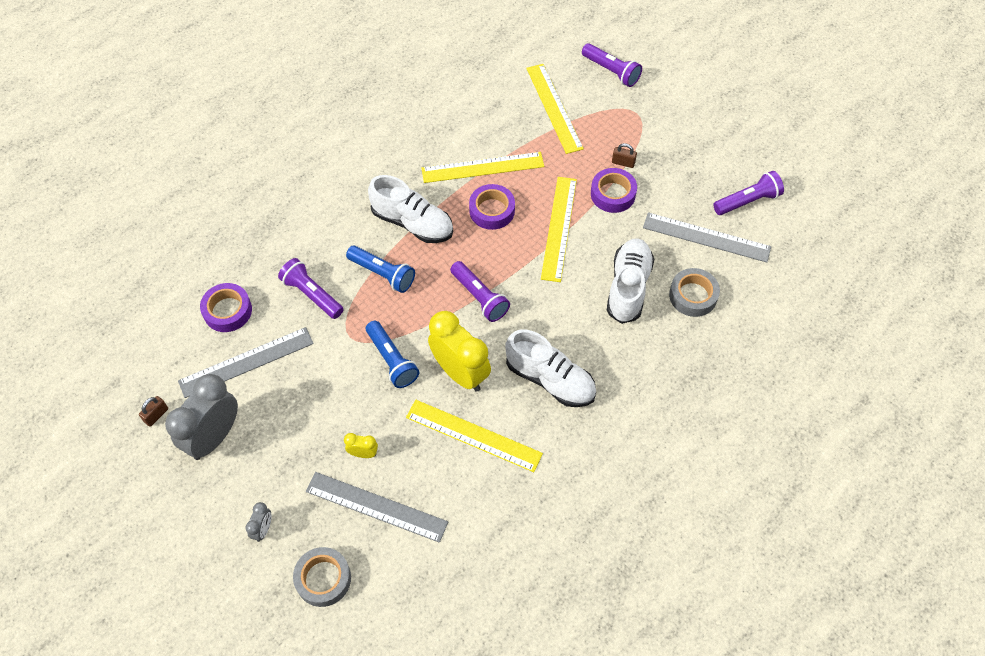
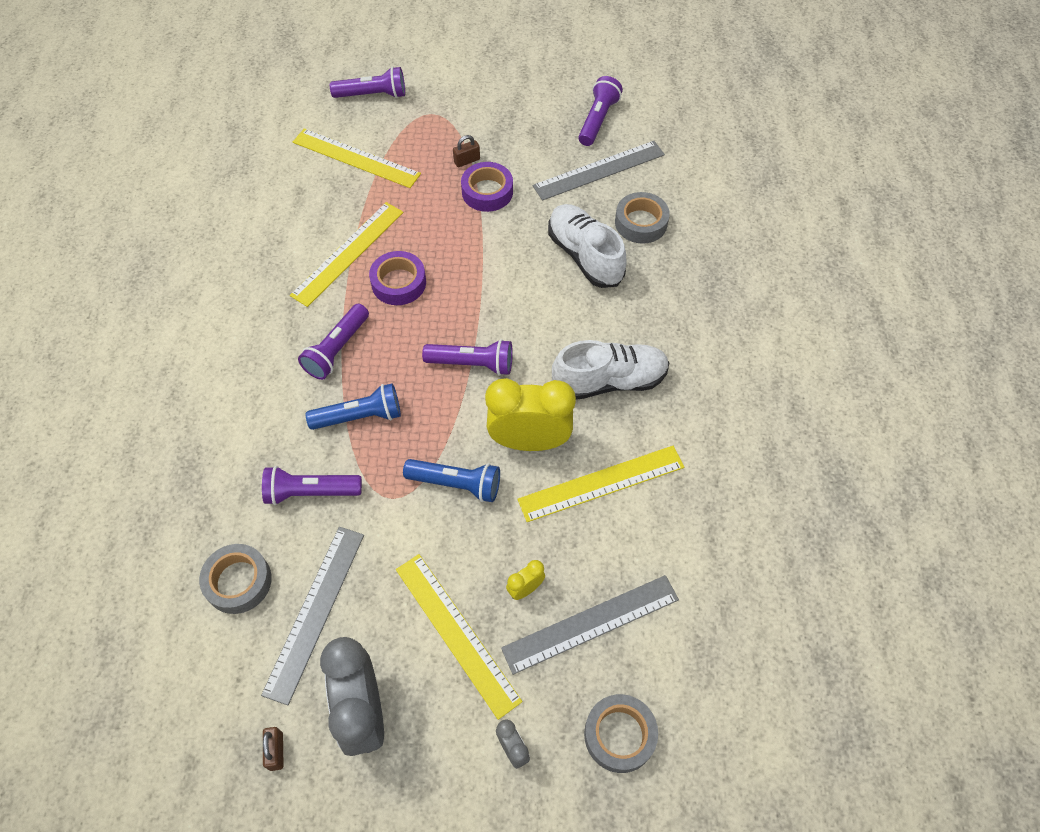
camera: 45 degrees left, 0 degrees up
(227, 311) = (238, 581): purple tape -> grey tape
(412, 223) = (337, 349): white shoe -> purple flashlight
(559, 228) = (474, 253): yellow ruler -> yellow ruler (456, 633)

